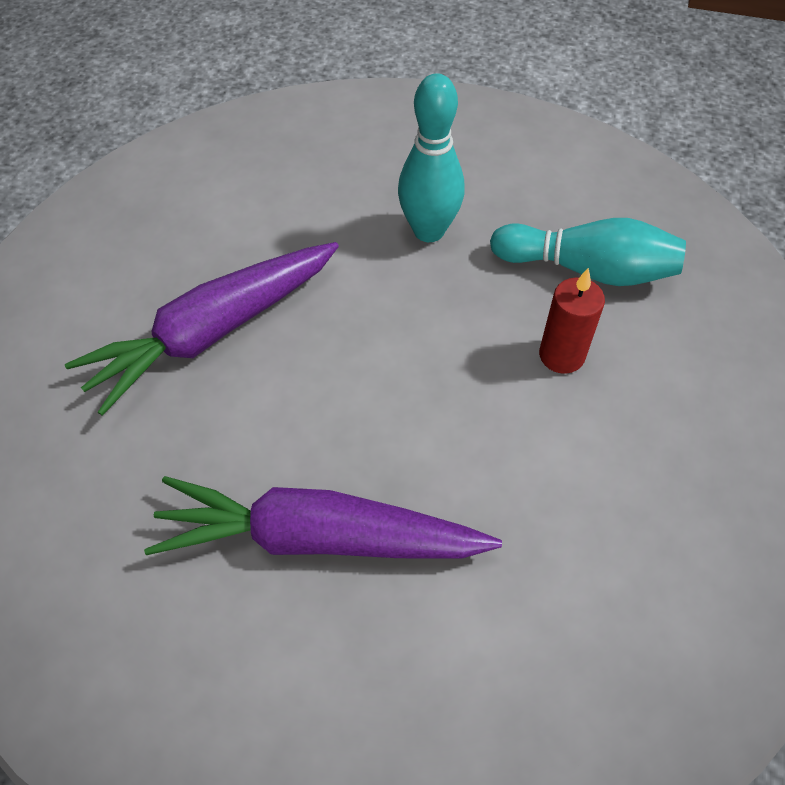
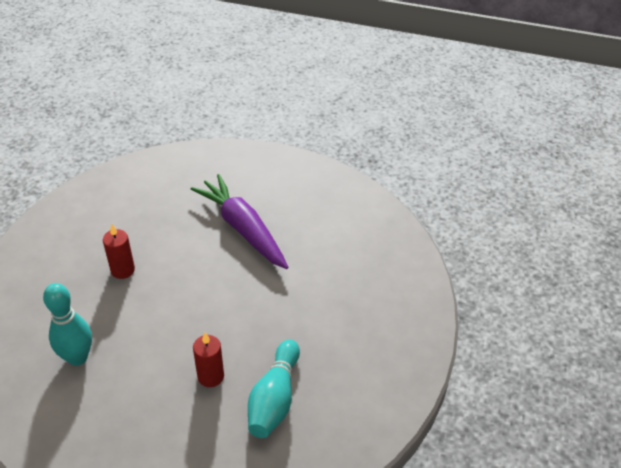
camera: 90 degrees right, 10 degrees down
(318, 538) = (123, 270): purple carrot -> red candle
(429, 231) = (309, 319): turquoise bowling pin -> turquoise bowling pin (77, 357)

